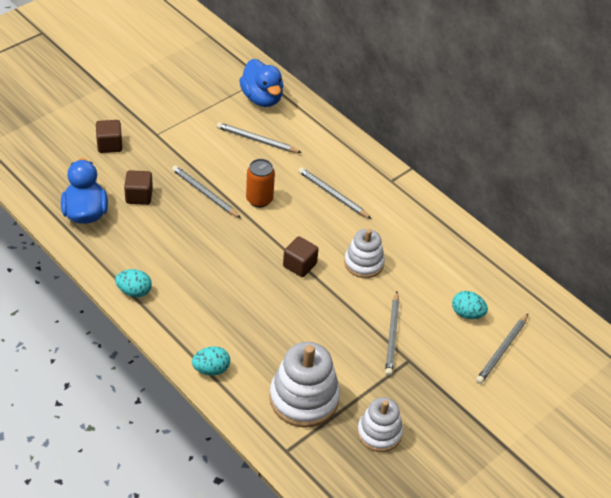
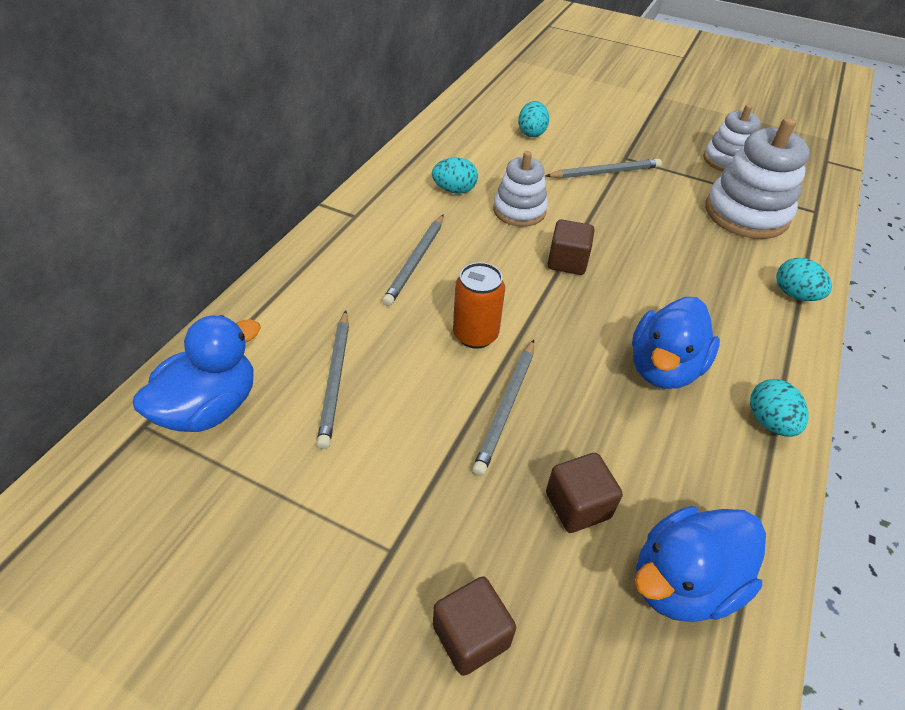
camera: 110 degrees left, 0 degrees up
(193, 267) = (663, 368): none -> blue duck
(401, 237) = (454, 190): none -> turquoise egg
(502, 350) = (559, 109): grey pencil -> none

